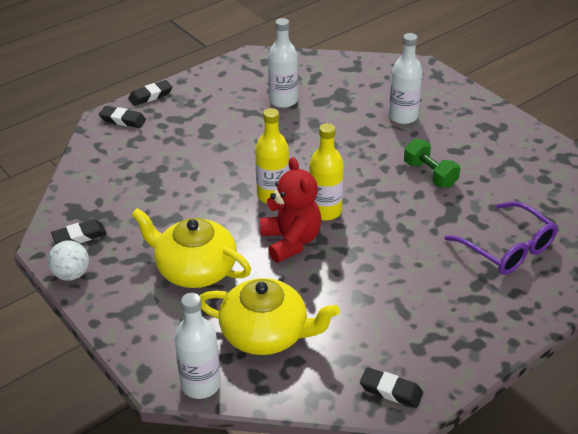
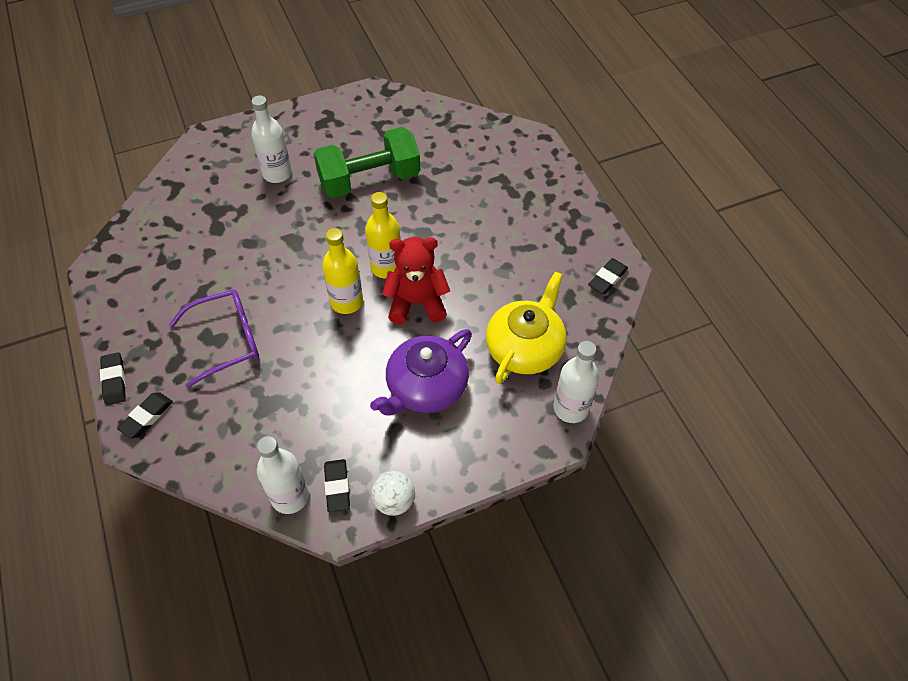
camera: 75 degrees left, 15 degrees up
(195, 269) = (426, 387): yellow teapot -> purple teapot
(283, 101) = (198, 259): white bottle -> white bottle (290, 496)
(430, 174) = (369, 180): green dumbbell -> green dumbbell, size x1.81
(507, 248) = (480, 161): purple glasses -> purple glasses (226, 340)

